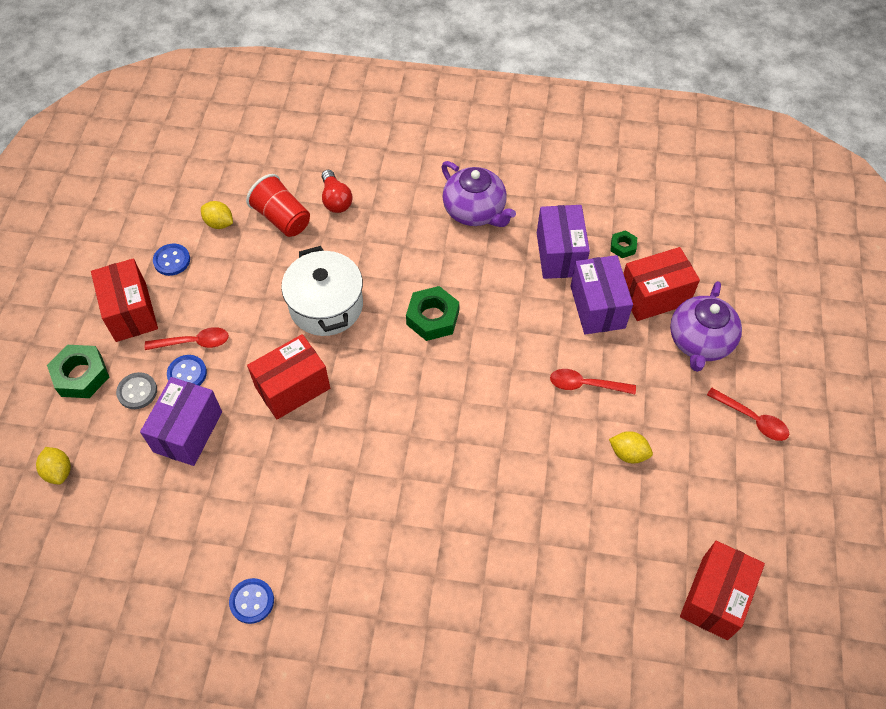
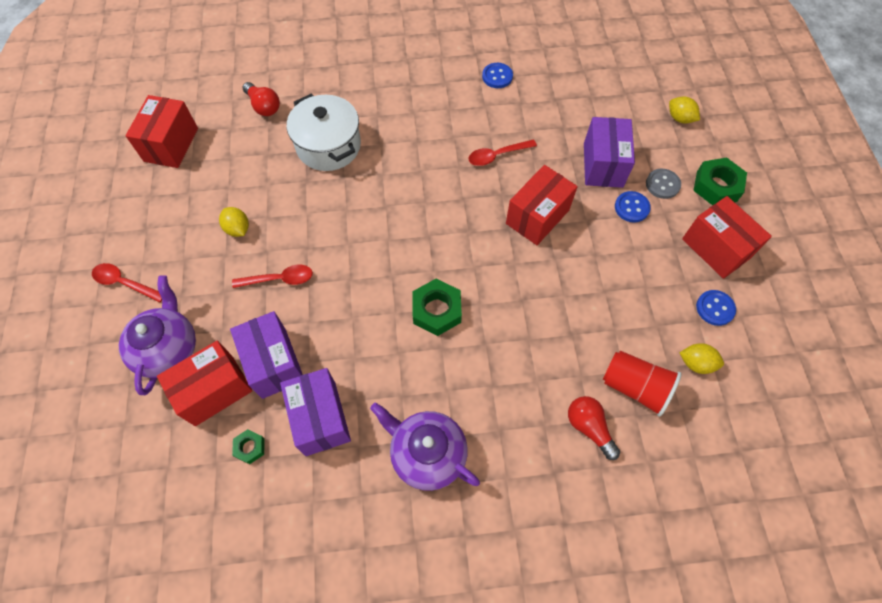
camera: 165 degrees right, 5 degrees up
(194, 342) = (643, 235): red spoon -> red spoon (497, 155)
(326, 306) = (542, 298): white pot -> white pot (328, 146)
(587, 633) = (264, 106): none -> red light bulb
(628, 453) = (238, 229): yellow lemon -> yellow lemon turned 45 degrees clockwise

